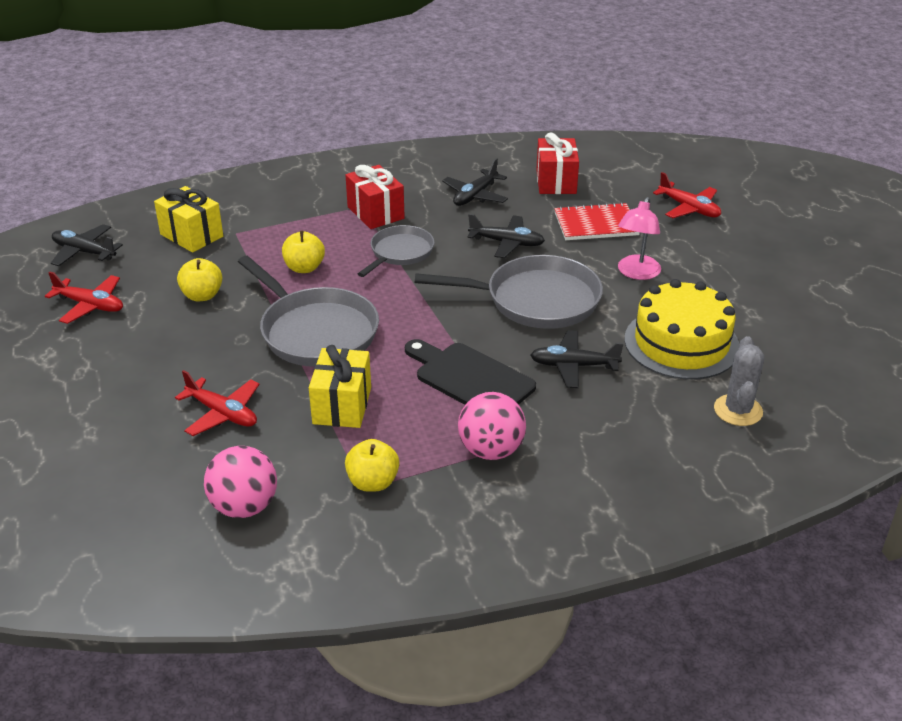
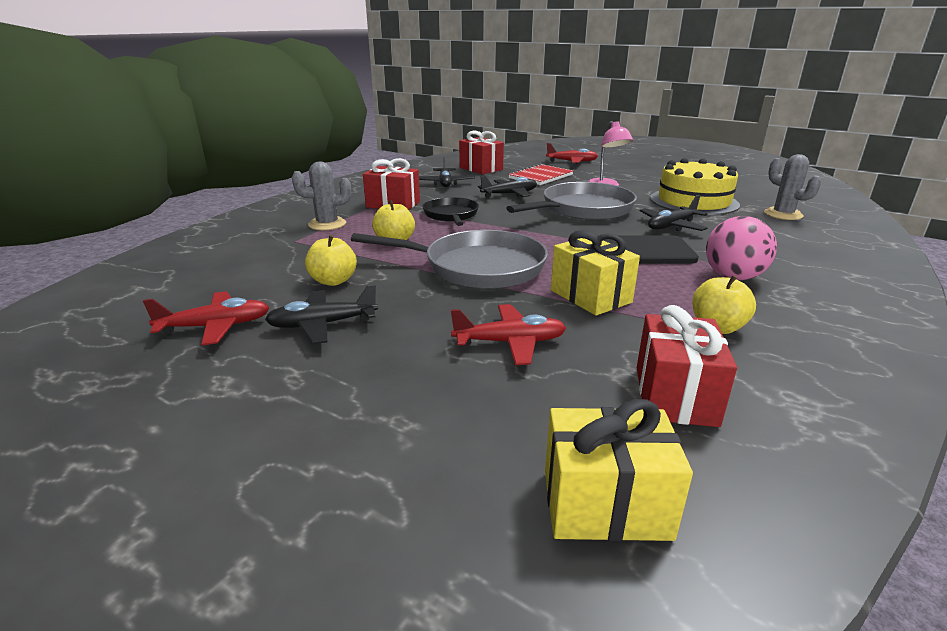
camera: 40 degrees left, 10 degrees down
(84, 252) = (142, 295): black plane -> black plane (323, 324)
(191, 235) = (252, 253): yellow gift -> yellow gift (605, 504)
(244, 507) = (675, 395): pink ball -> red gift
(285, 220) = (327, 224): none -> grey cactus
(400, 253) = (451, 215): grey pan -> black pan

